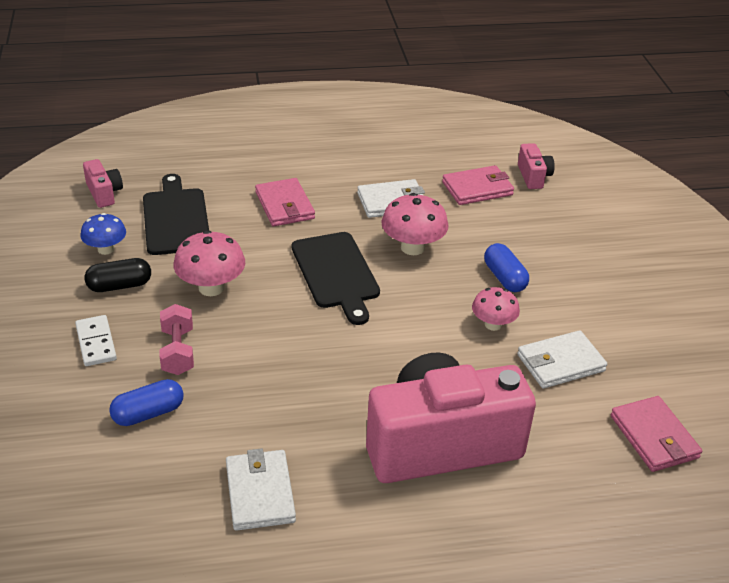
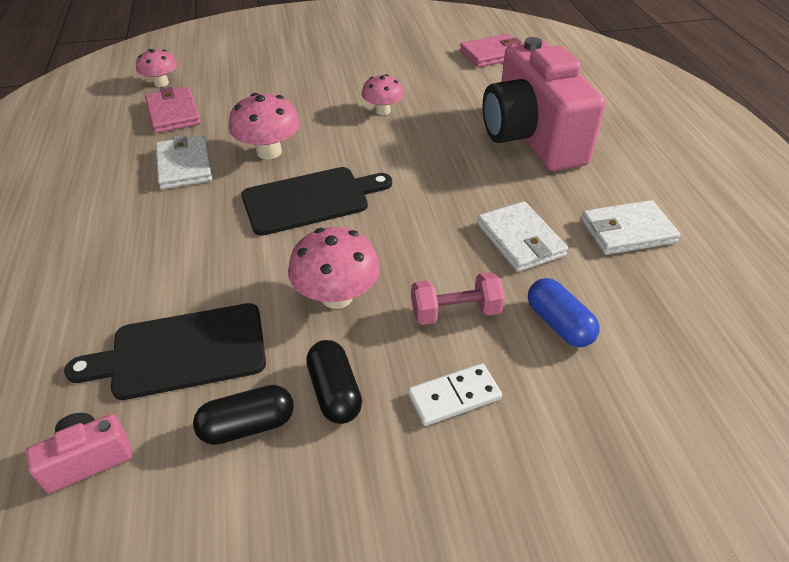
camera: 90 degrees left, 5 degrees up
(106, 249) = (247, 426): blue mushroom -> black capsule
(284, 205) = (173, 246): pink wallet -> none
(504, 278) = (318, 103): blue capsule -> none
(533, 176) = (161, 83): pink camera -> pink mushroom
(560, 363) = (425, 83): white wallet -> white wallet (520, 240)

